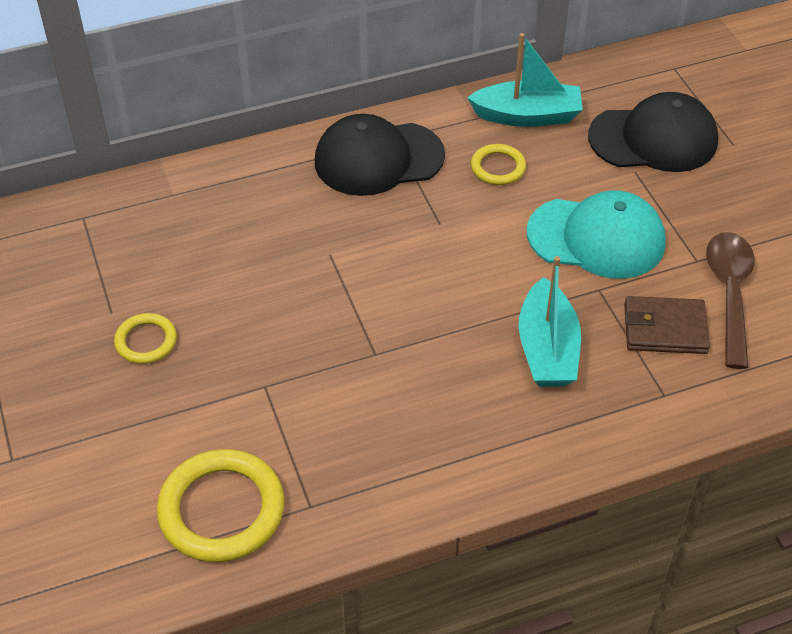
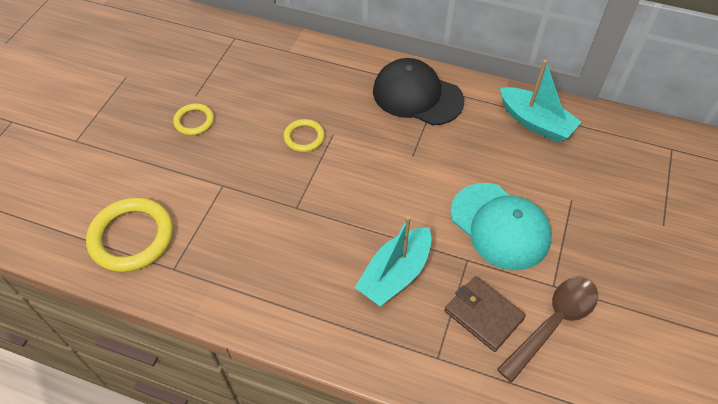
camera: 40 degrees right, 5 degrees up
(498, 167) = (483, 143): yellow ring -> yellow ring (304, 137)
(653, 139) = (607, 186): black cap -> none

